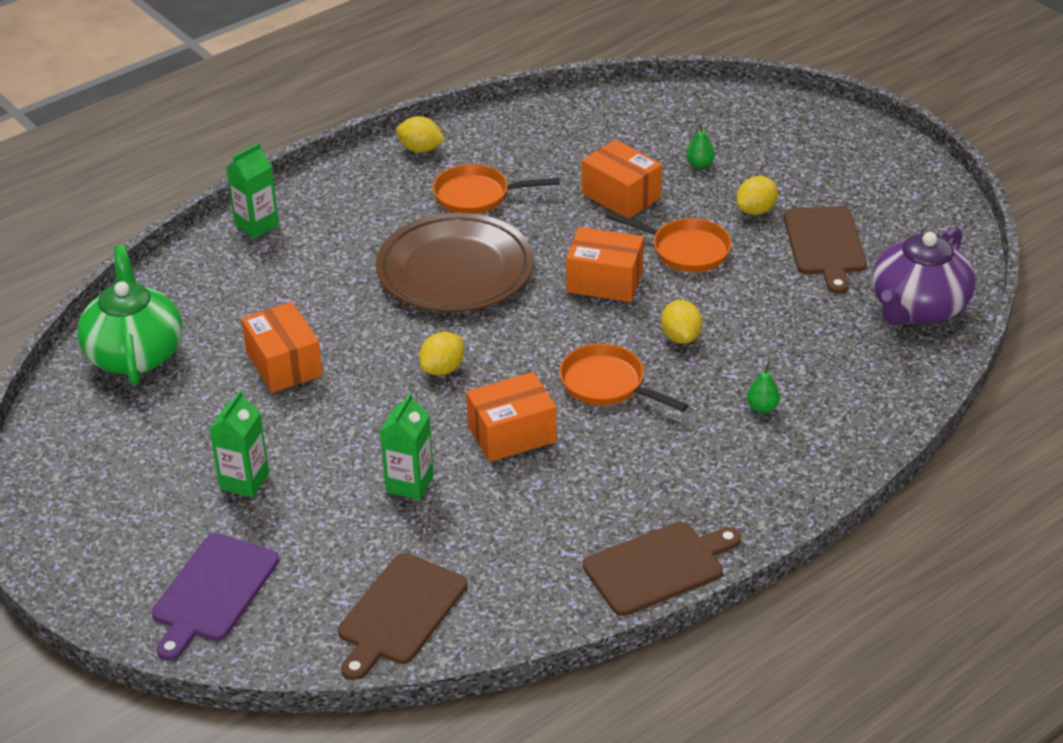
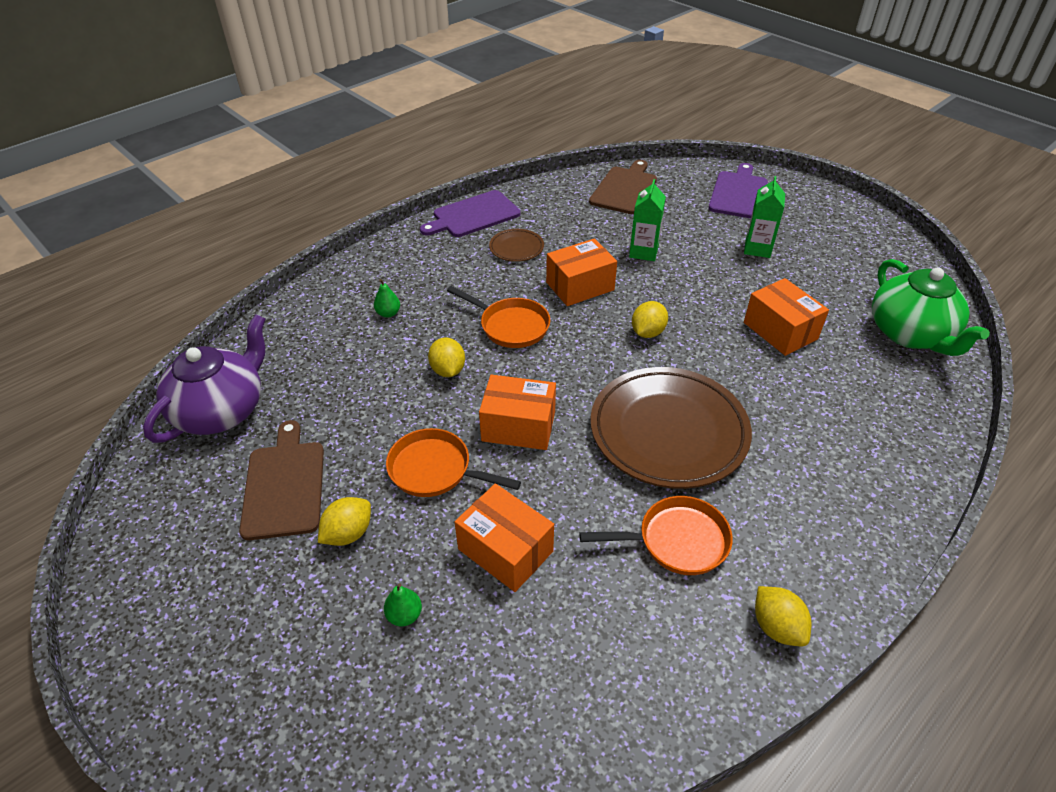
camera: 175 degrees right, 5 degrees up
(257, 225) = (904, 482): green carton -> none
(420, 149) = (776, 627): yellow lemon -> yellow lemon turned 45 degrees clockwise
(593, 500) = (516, 248): none -> brown plate
(658, 567) = (473, 215): brown cutting board -> purple cutting board

